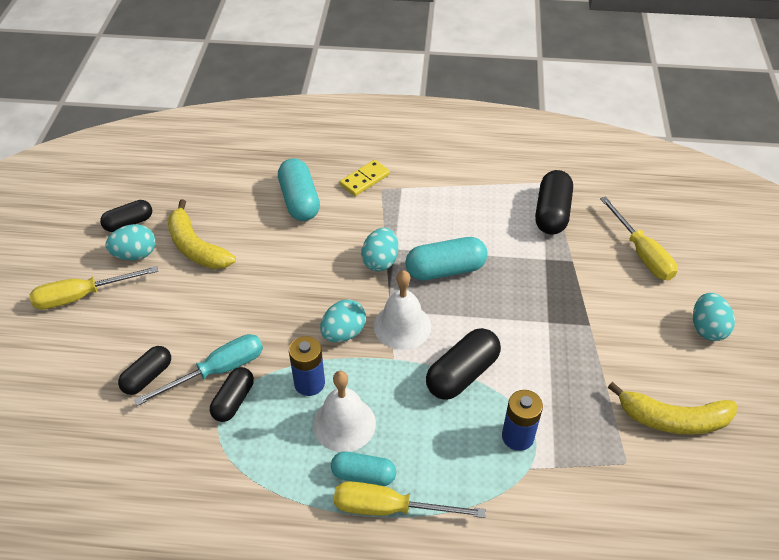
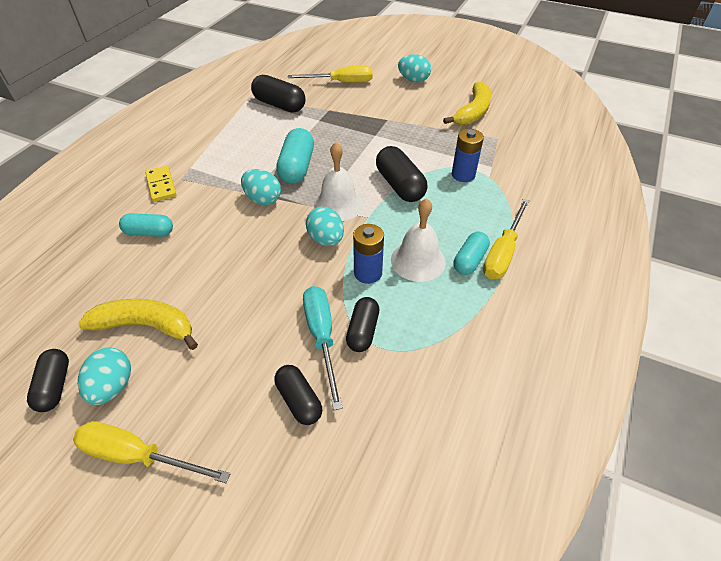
camera: 70 degrees left, 0 degrees up
(82, 296) = (138, 456): yellow screwdriver -> yellow screwdriver turned 105 degrees clockwise
(196, 247) = (146, 326): yellow banana -> yellow banana turned 150 degrees counterclockwise
(233, 401) = (362, 331): black capsule -> black capsule turned 60 degrees clockwise
(299, 201) = (149, 233): turquoise capsule -> turquoise capsule, size x0.65

